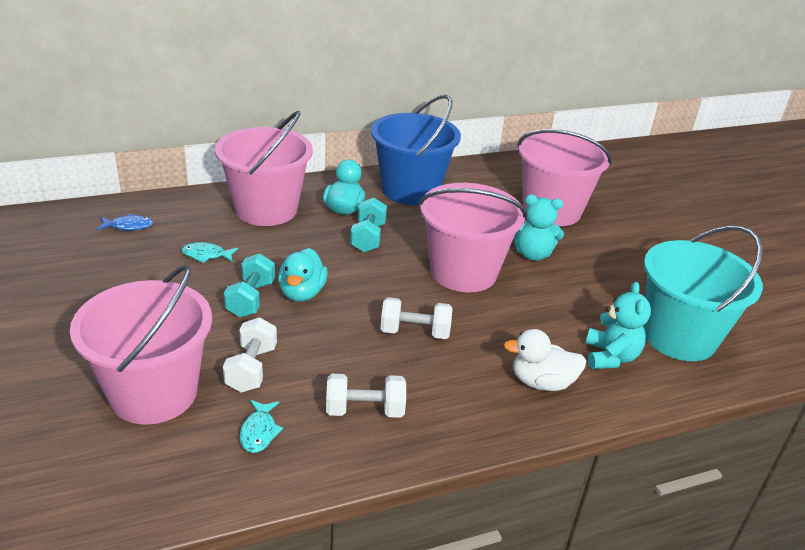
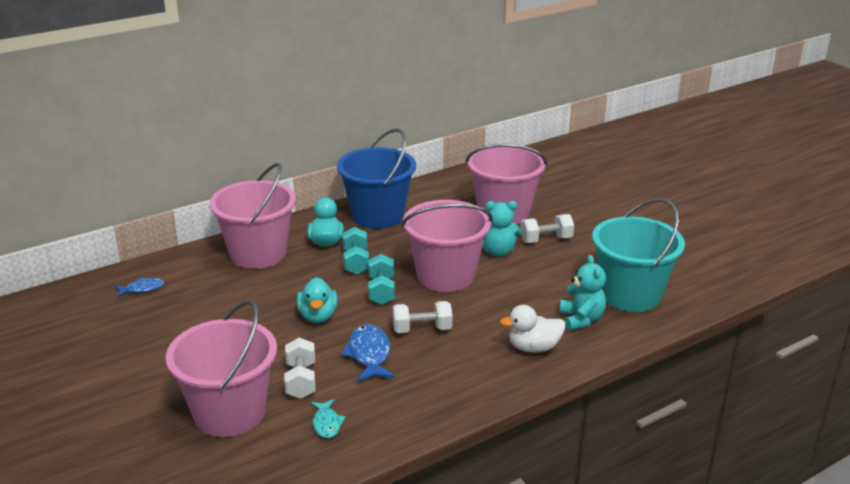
camera: 10 degrees left, 5 degrees down
(206, 255) = (223, 300): turquoise fish -> none
(251, 299) = (277, 328): turquoise dumbbell -> turquoise dumbbell (381, 291)
(342, 352) = (369, 354): none -> blue fish
(365, 410) = (403, 393): white dumbbell -> white dumbbell (546, 240)

